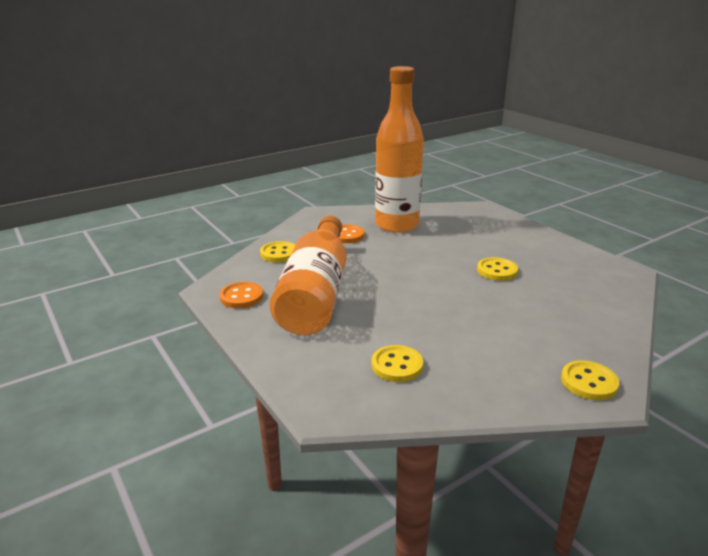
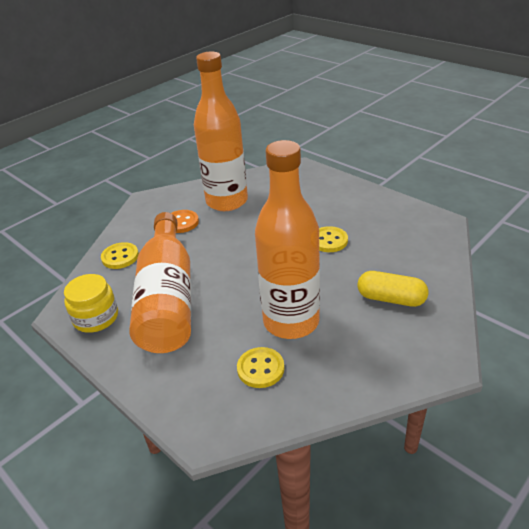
camera: 10 degrees left, 10 degrees up
(241, 297) = (96, 317): orange button -> yellow jar
(439, 331) = (291, 321): none -> orange bottle
(555, 329) = (391, 299): none -> yellow capsule
(589, 382) = (428, 352): yellow button -> none

